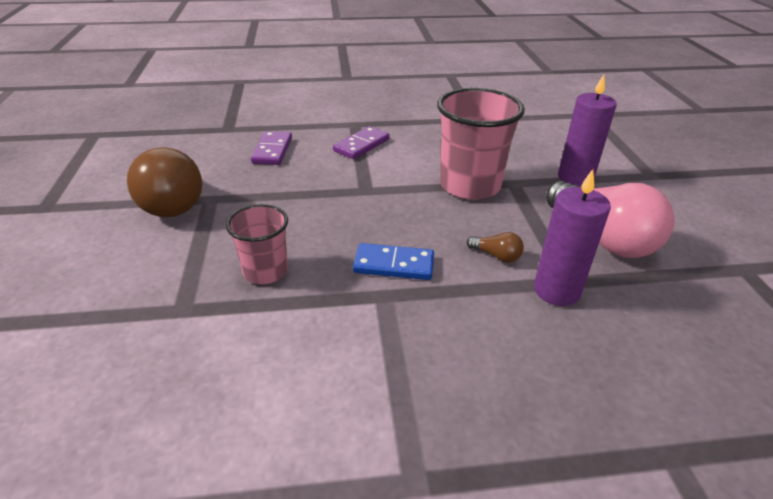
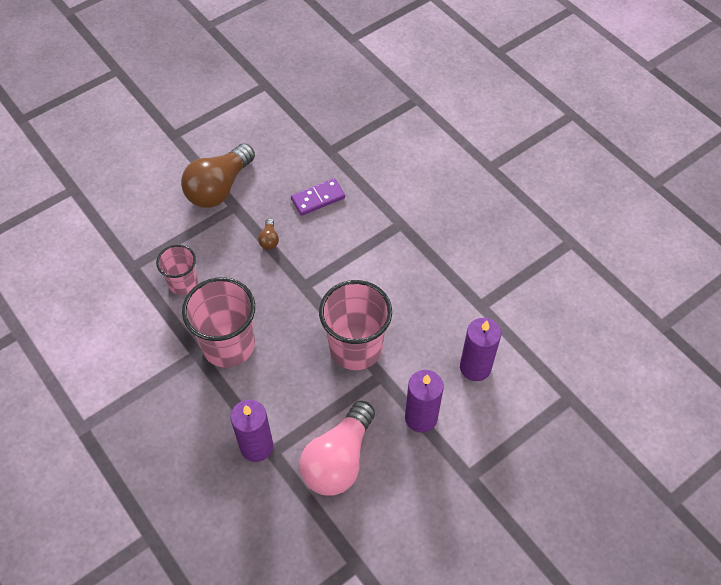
camera: 60 degrees right, 20 degrees up
(361, 145) = (367, 248): purple domino -> none
(394, 265) = (228, 345): blue domino -> pink cup
(496, 255) = (274, 399): brown light bulb -> brown light bulb (269, 239)
(537, 139) = (475, 367): none -> purple candle

